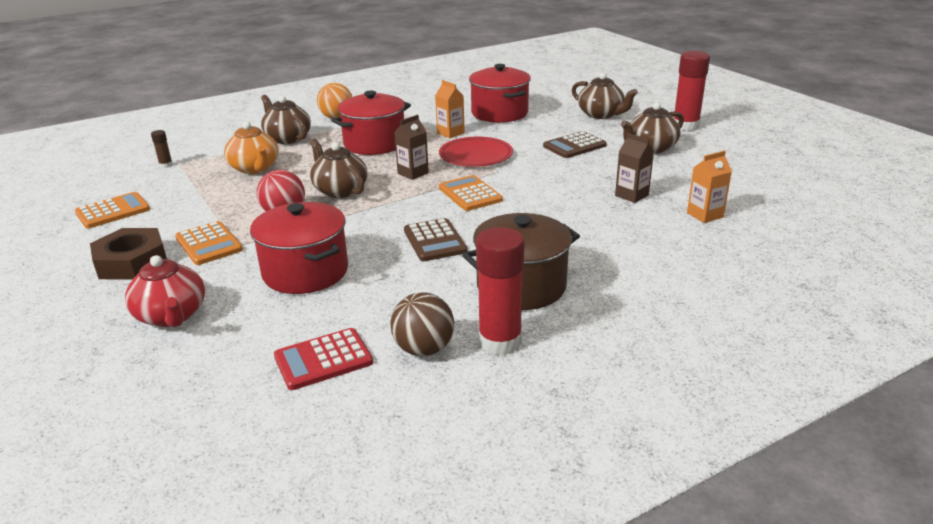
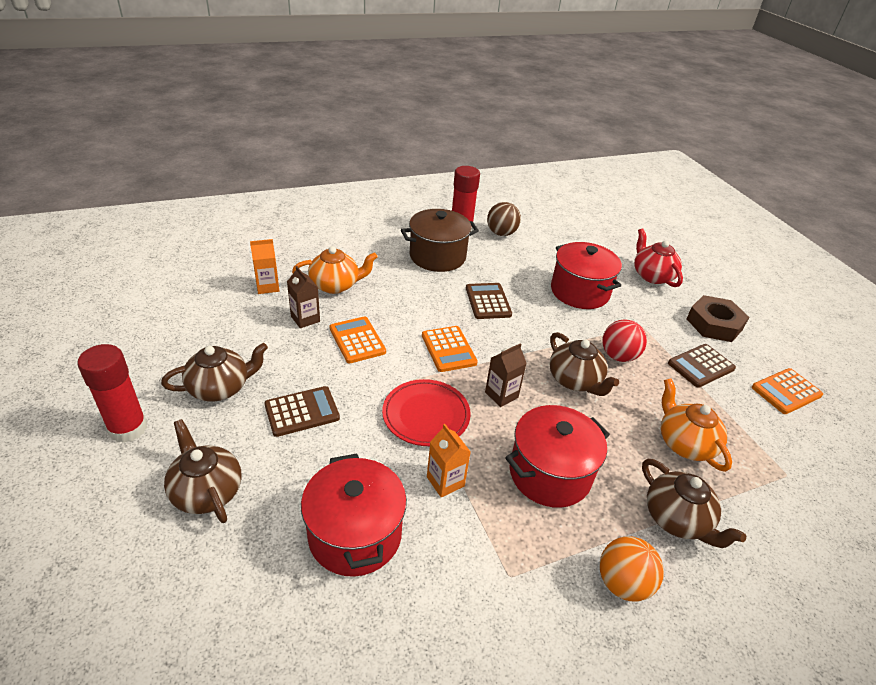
camera: 175 degrees left, 10 degrees up
(166, 165) = (802, 475): brown glue stick -> none
(192, 218) = (701, 366): none -> brown calculator
(209, 244) = (665, 331): orange calculator -> orange calculator (357, 340)
(323, 360) = (553, 237): red calculator -> none
(630, 228) = (335, 285): none -> orange teapot

